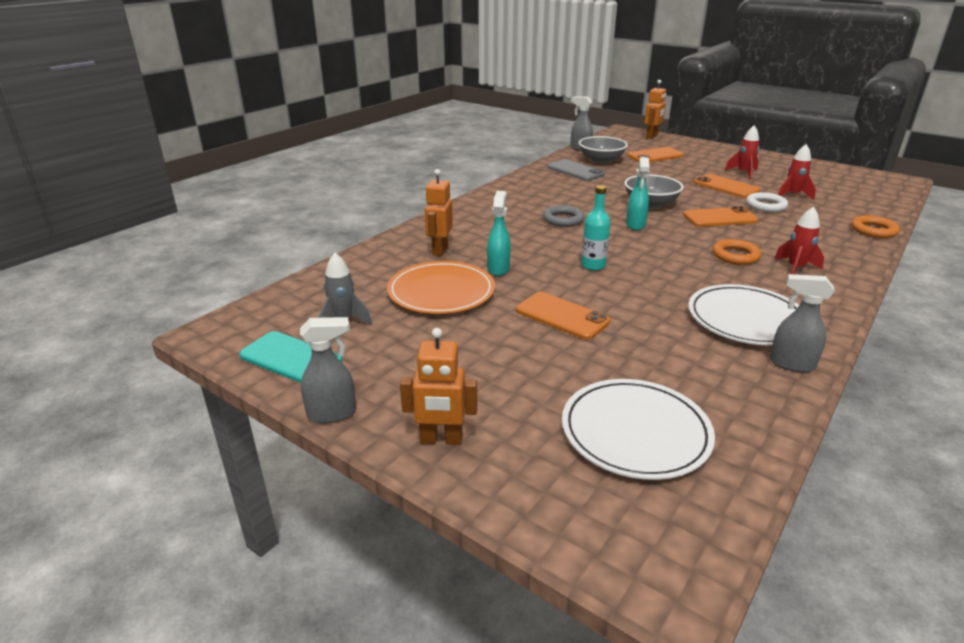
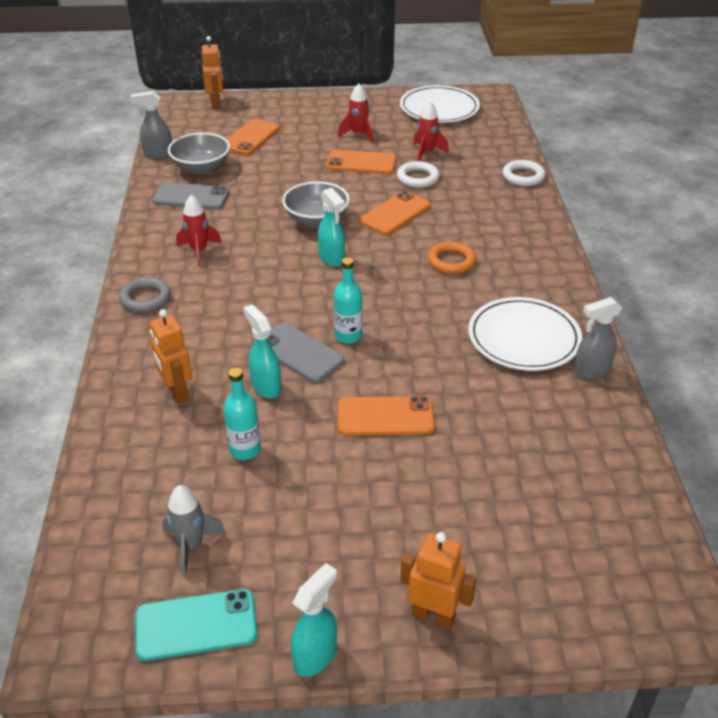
camera: 40 degrees left, 10 degrees up
(332, 413) = (315, 655): grey spray bottle -> turquoise spray bottle
(441, 292) = (245, 449): orange plate -> turquoise bottle
(441, 440) = (433, 615): orange robot -> orange robot turned 120 degrees counterclockwise
(544, 261) = (299, 353): none -> grey phone
(563, 219) = (256, 282): grey ring -> grey ring (145, 298)
(635, 432) = (555, 508): white plate -> white plate (439, 108)
(795, 268) = (507, 255): red rocket -> red rocket (199, 251)
(873, 230) = (523, 176): orange ring -> white ring

